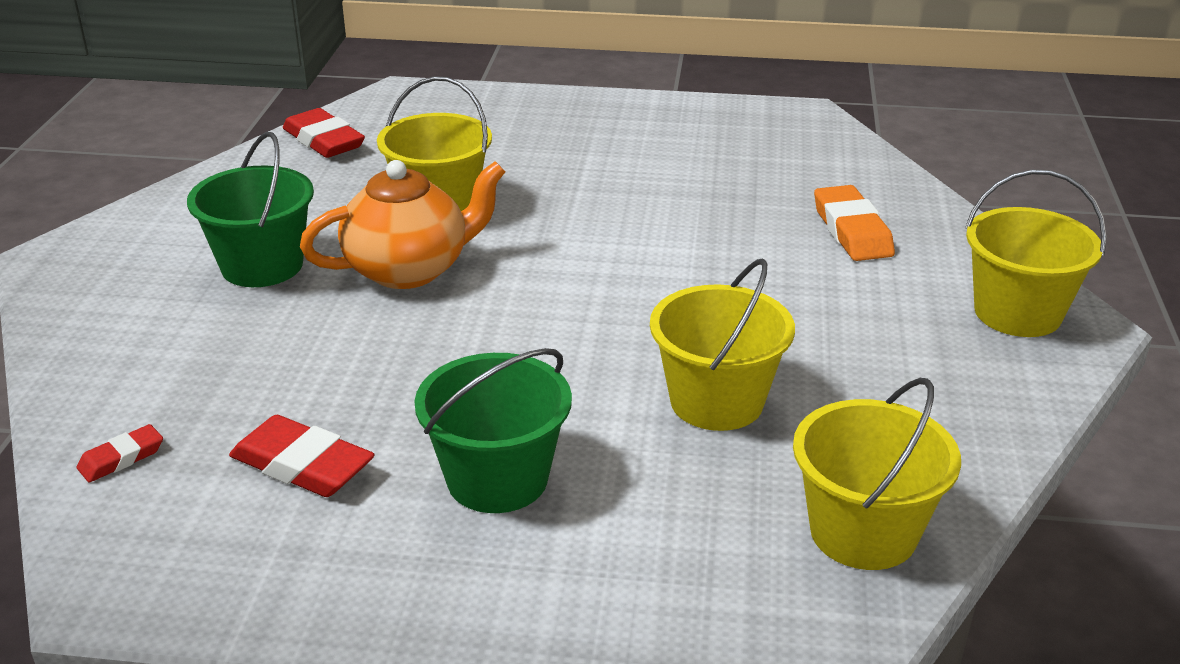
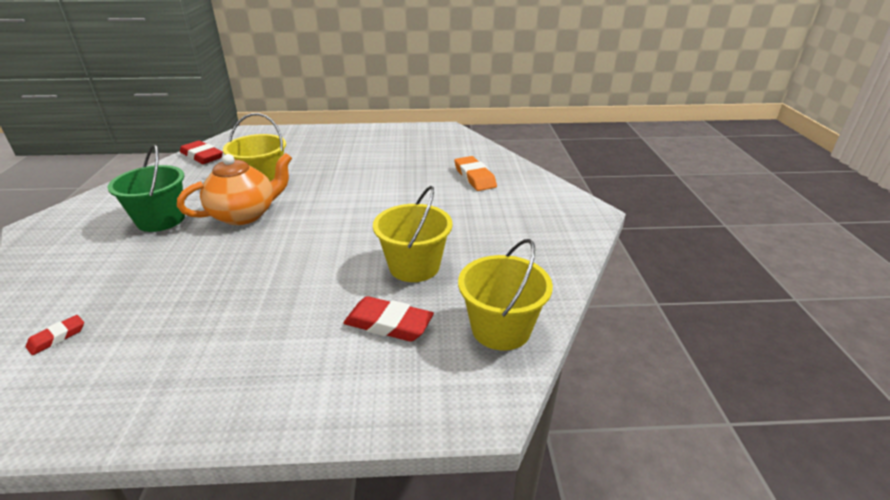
camera: 10 degrees left, 0 degrees up
(302, 465) = (173, 328): red eraser -> red eraser (388, 324)
(497, 479) = (292, 323): green bucket -> none
(1017, 313) = (560, 208): yellow bucket -> none

